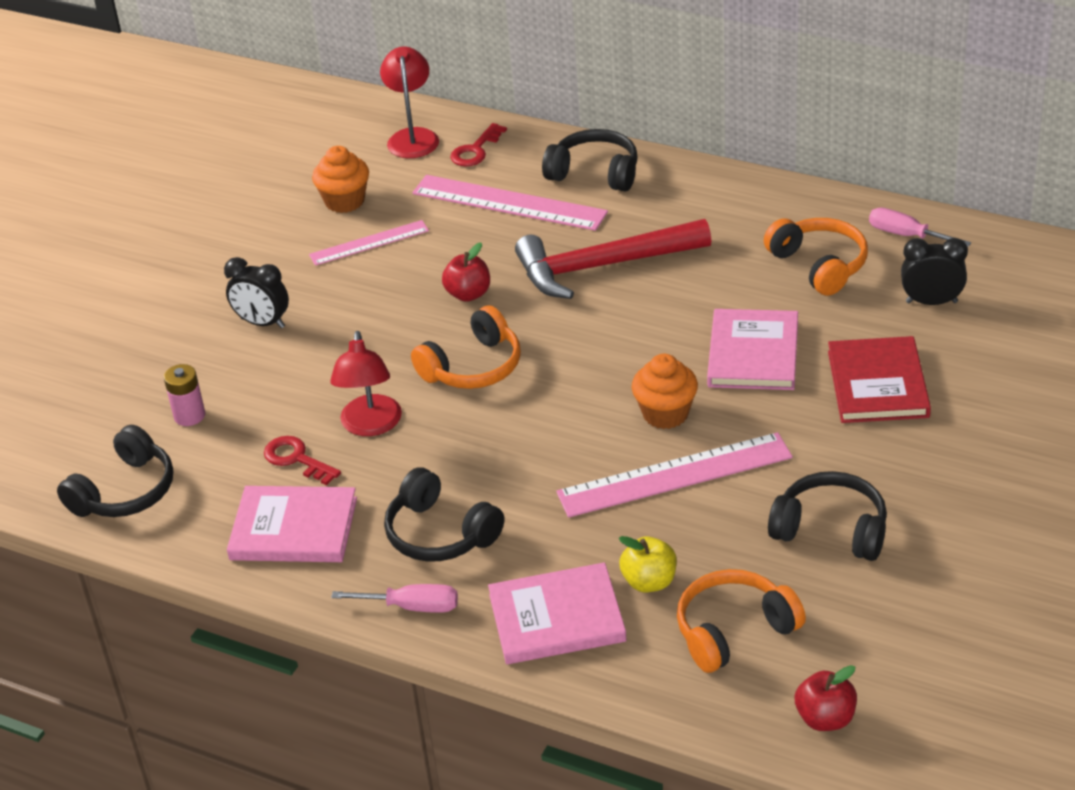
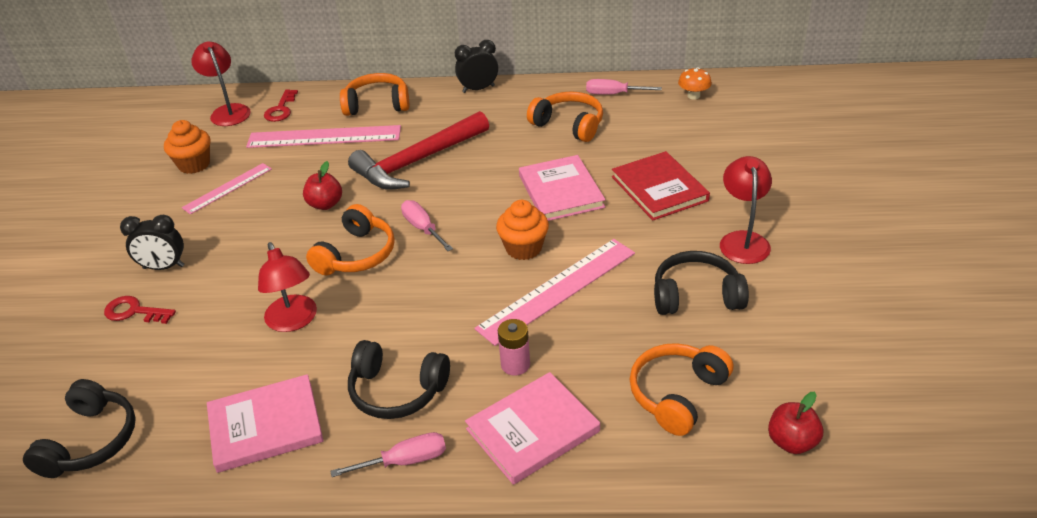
camera: 25 degrees left, 0 degrees up
(189, 416) = (128, 358): pink battery -> pink battery (515, 364)
(297, 459) = (242, 366): red key -> red key (135, 311)
(563, 355) = (423, 228): none -> pink screwdriver
(594, 173) = (377, 104): black headphones -> orange headphones
(649, 582) = (588, 377): yellow apple -> none
(931, 302) = (658, 129): black clock -> black clock (478, 89)
(936, 479) = (743, 240): none -> red lamp
(1013, 265) = (693, 96): none -> orange mushroom

